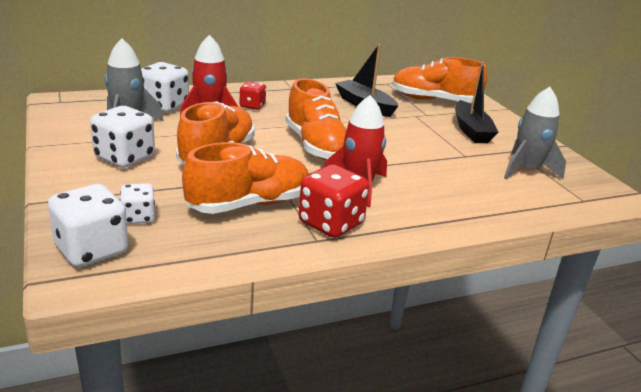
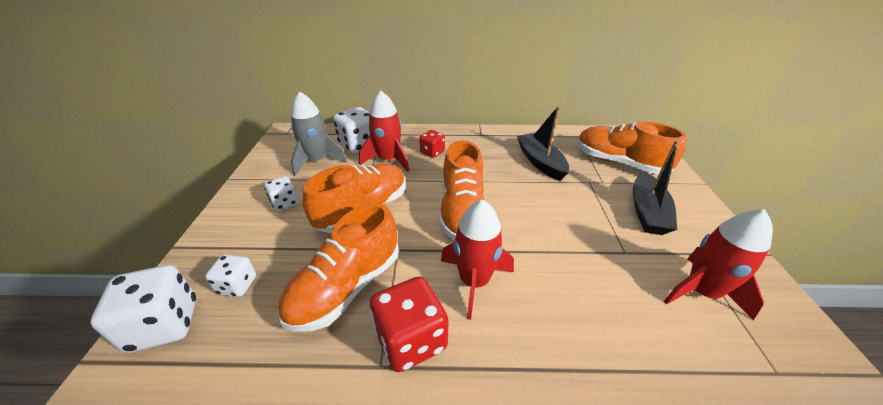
camera: 25 degrees right, 10 degrees up
(124, 158) = (285, 203): white dice -> white dice, size x0.58
(249, 204) = (346, 287): orange shoe -> orange shoe turned 135 degrees clockwise
(526, 170) = (701, 292): grey rocket -> red rocket

